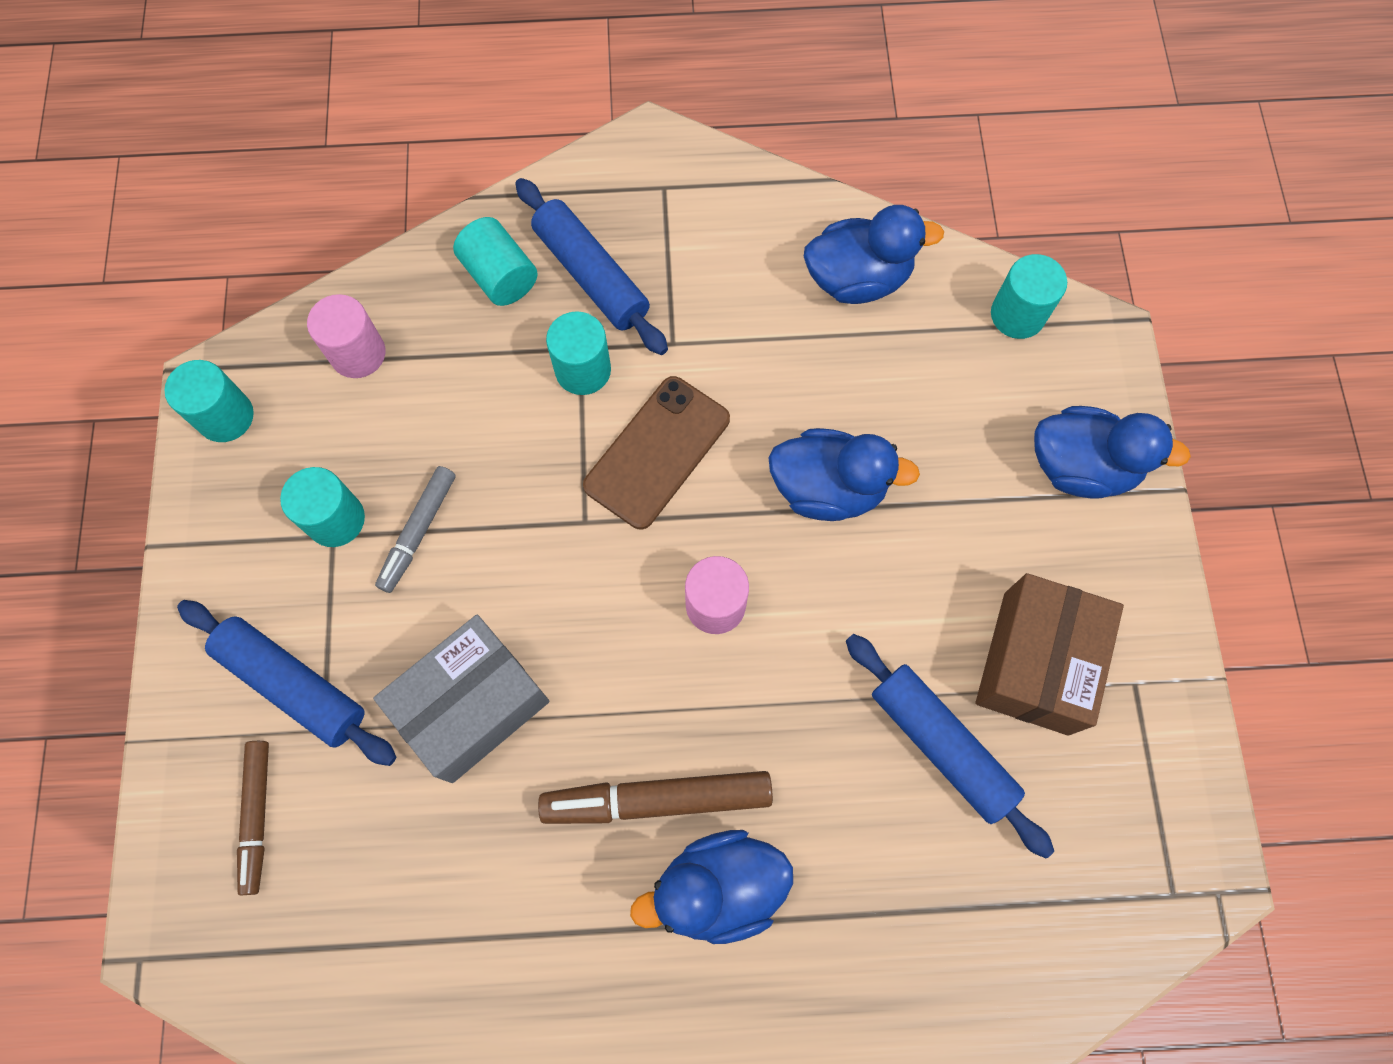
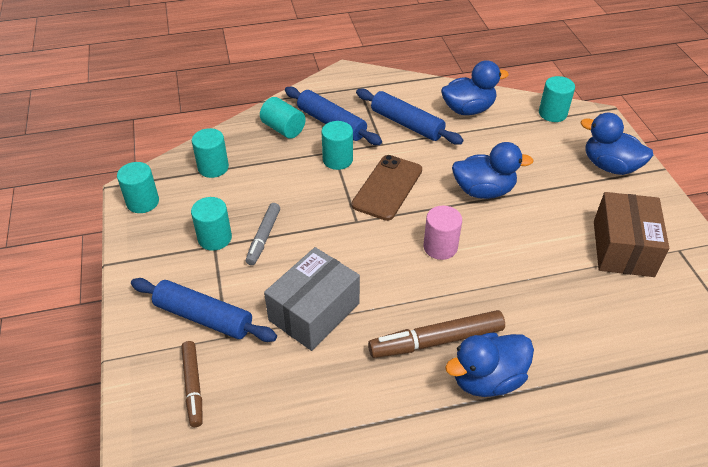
camera: 10 degrees left, 25 degrees down
(358, 354) = (213, 167): pink cylinder -> turquoise cylinder
(941, 745) = (588, 291): blue rolling pin -> blue rolling pin (407, 124)
(1081, 467) = (610, 166): blue duck -> blue duck turned 150 degrees counterclockwise

